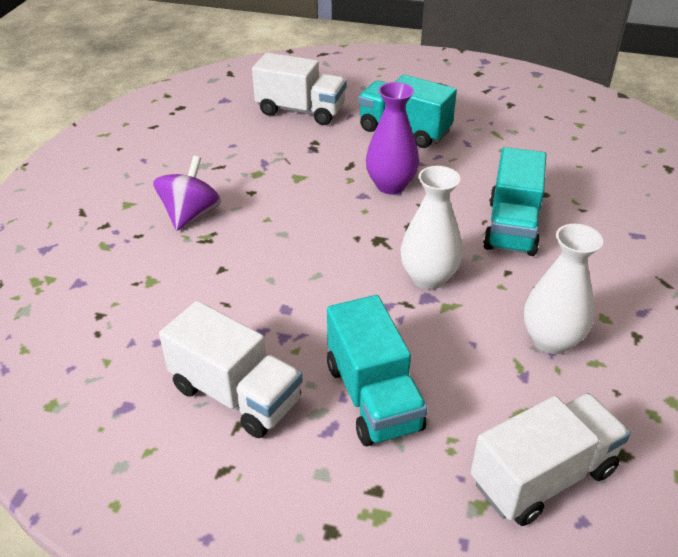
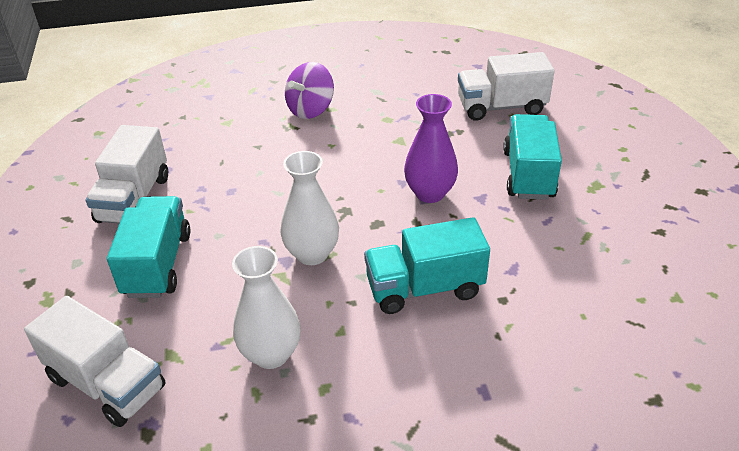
camera: 65 degrees right, 0 degrees up
(190, 215) = (310, 109): purple spinning top -> purple spinning top turned 135 degrees clockwise
(301, 111) = (501, 107): white truck -> white truck turned 90 degrees clockwise
(373, 396) = (157, 264): turquoise truck -> turquoise truck turned 135 degrees clockwise

